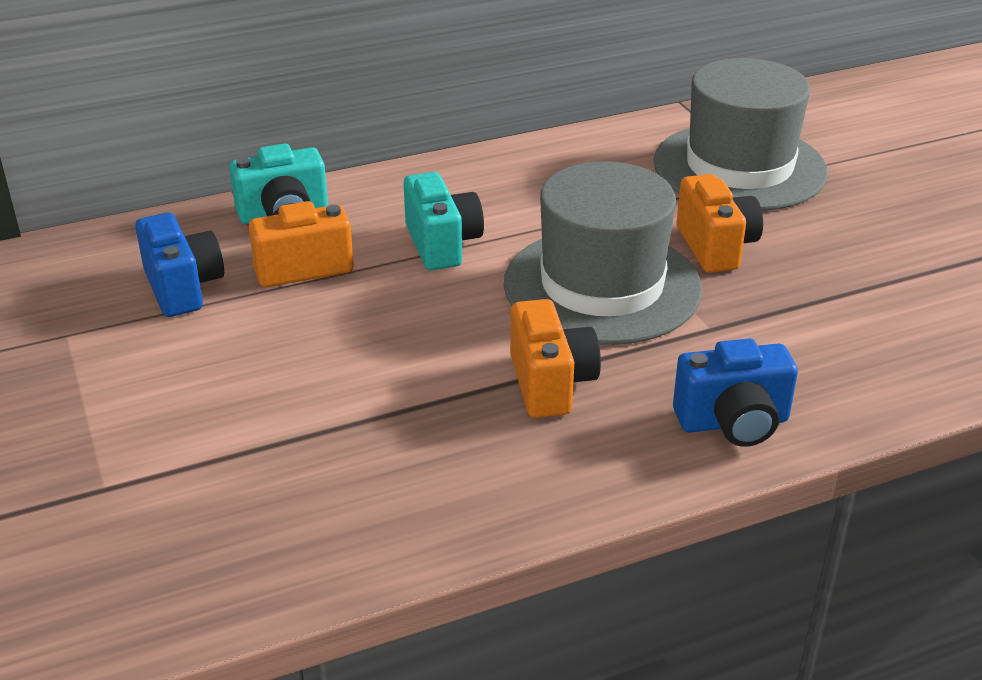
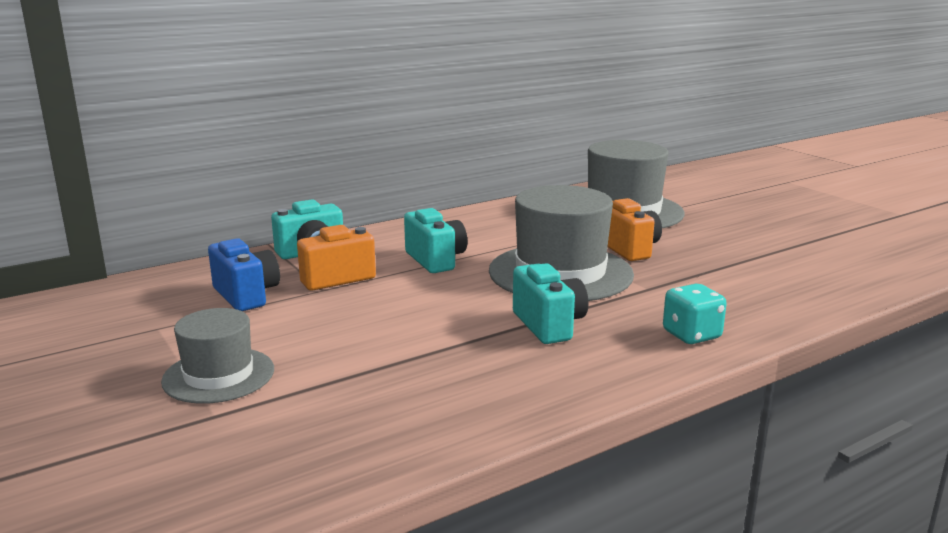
camera: 10 degrees left, 15 degrees down
(121, 424) = (218, 375): none -> grey hat
(550, 384) = (549, 325): orange camera -> turquoise camera
(733, 423) = (691, 335): blue camera -> turquoise dice

